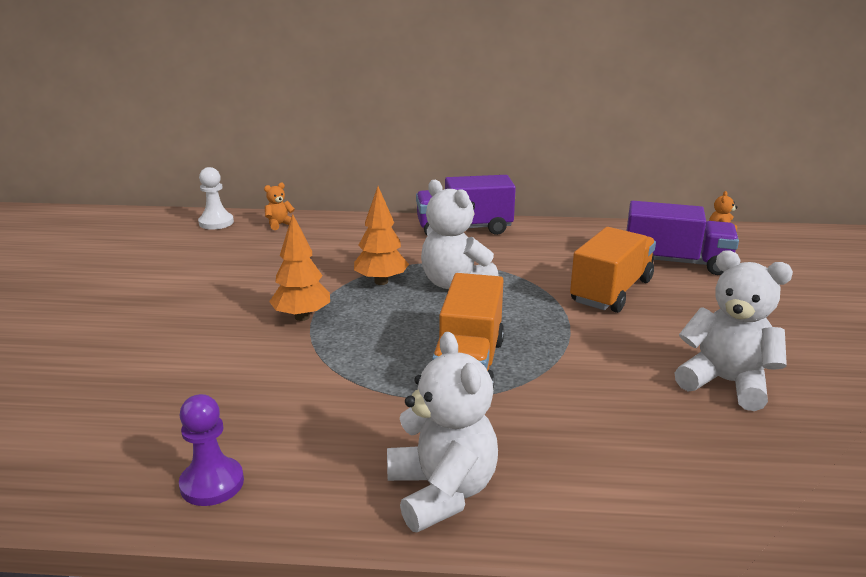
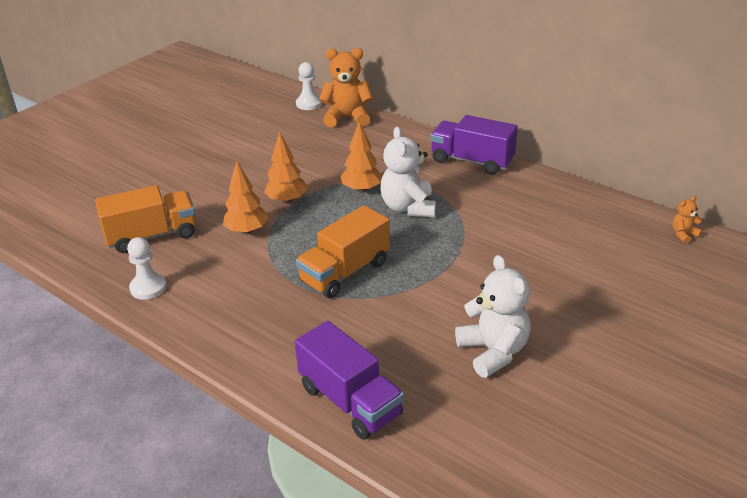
camera: 35 degrees right, 10 degrees up
(212, 483) = (148, 288): purple pawn -> white pawn
(279, 224) = (347, 117): orange teddy bear -> orange teddy bear, size x2.14
(287, 364) = (247, 231): none -> orange tree
(442, 492) = (244, 340): white teddy bear -> none
(611, 291) = (511, 253): orange truck -> orange truck (152, 236)
(675, 262) = (600, 246): purple truck -> purple truck (350, 401)

